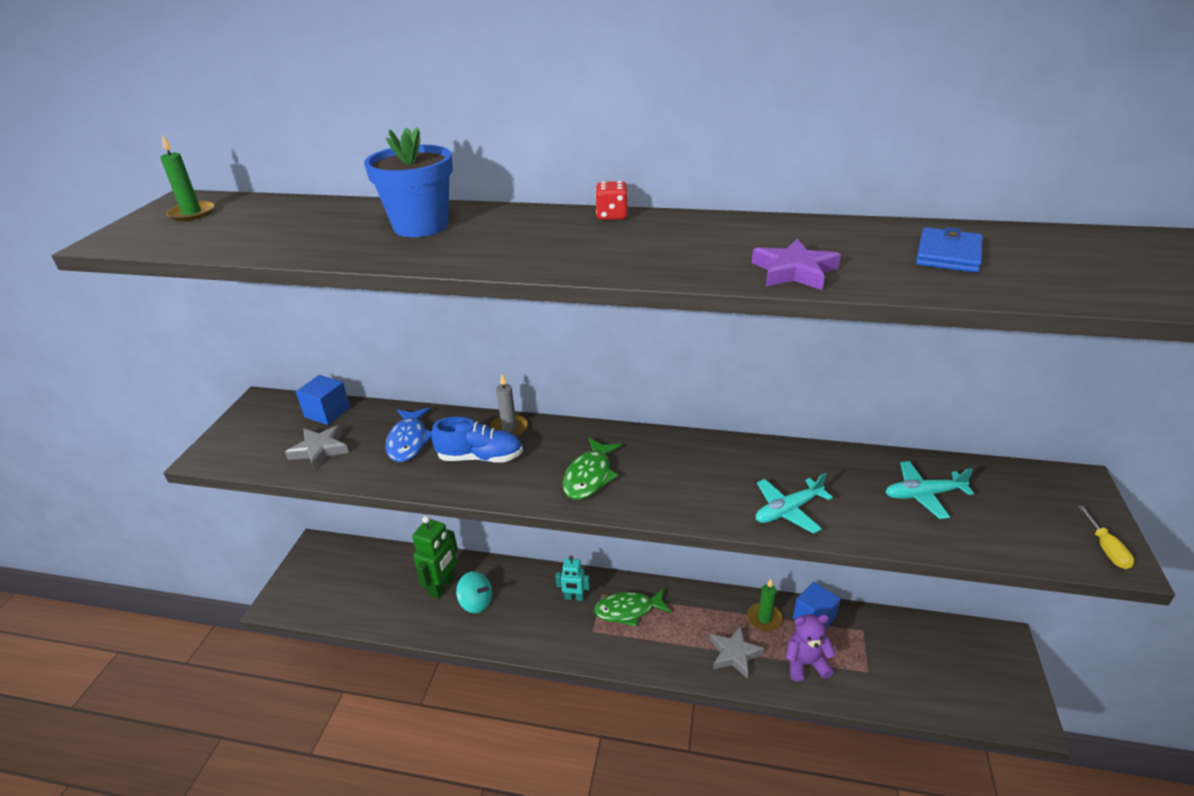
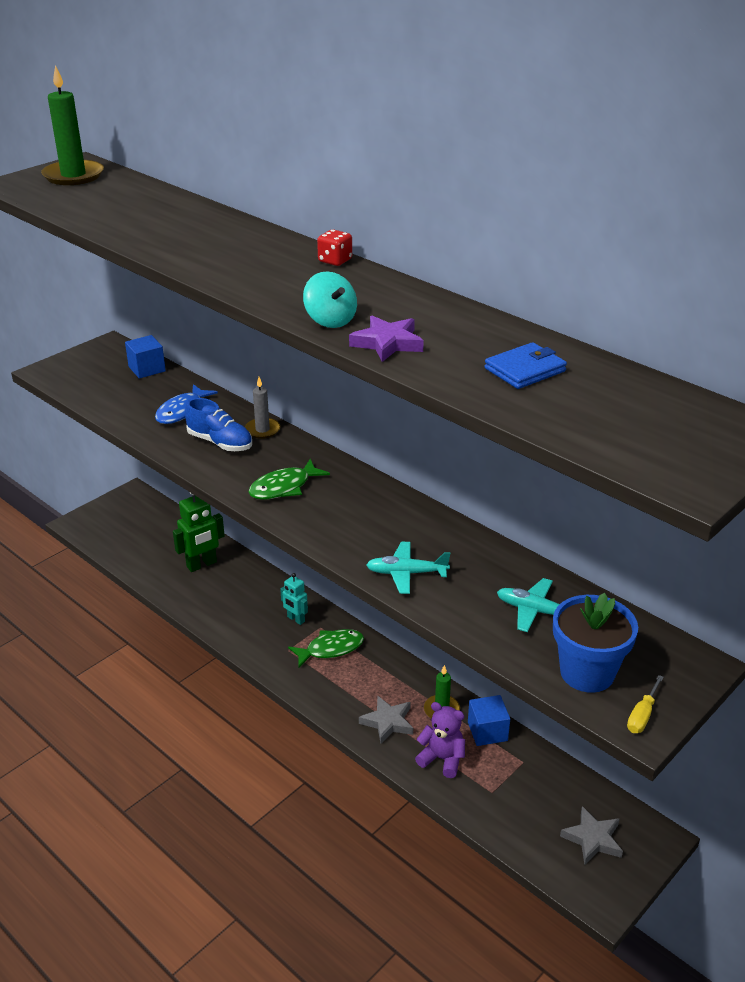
camera: 30 degrees right, 0 degrees up
(192, 213) = (73, 176): green candle -> green candle, size x1.70
(320, 450) = (118, 394): grey star -> grey star (592, 839)
(421, 226) = (197, 229): blue flower pot -> blue flower pot (587, 672)
(476, 602) = (217, 587): turquoise spinning top -> turquoise spinning top (330, 320)
(628, 610) = (331, 649): green fish -> green fish turned 135 degrees clockwise

